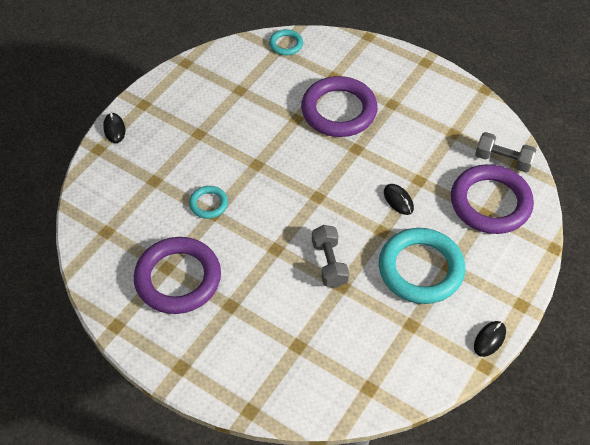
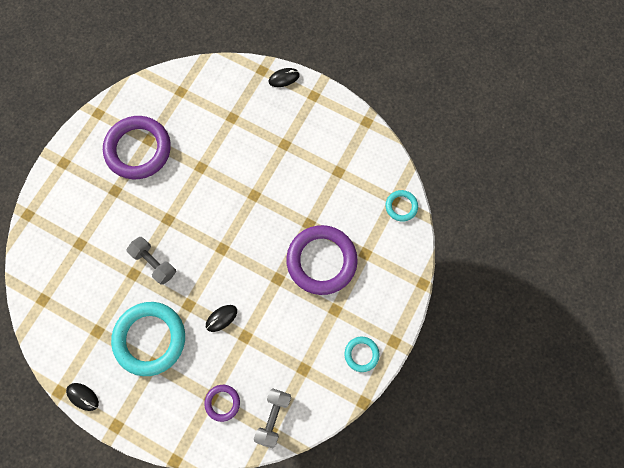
camera: 85 degrees right, 20 degrees up
(208, 204) = (210, 162): turquoise ring -> turquoise ring (361, 354)
(329, 263) = (154, 263): grey dumbbell -> grey dumbbell turned 60 degrees clockwise
(490, 203) = (222, 402): purple ring -> purple ring, size x0.47

